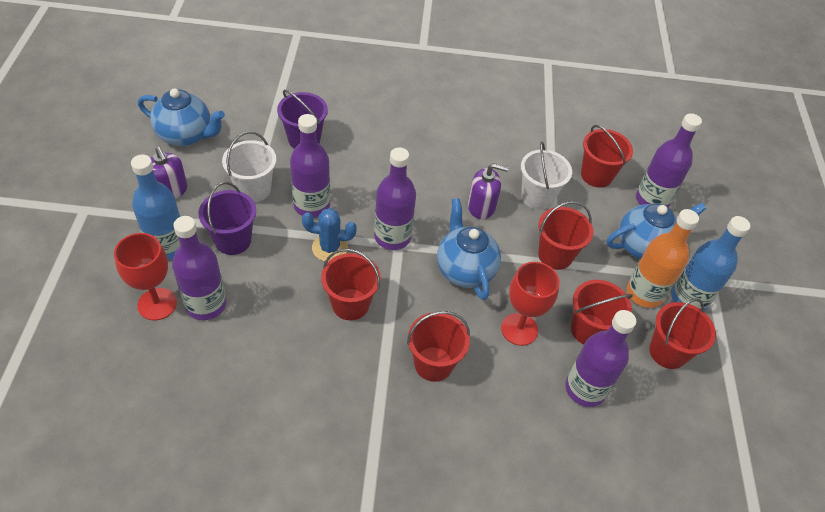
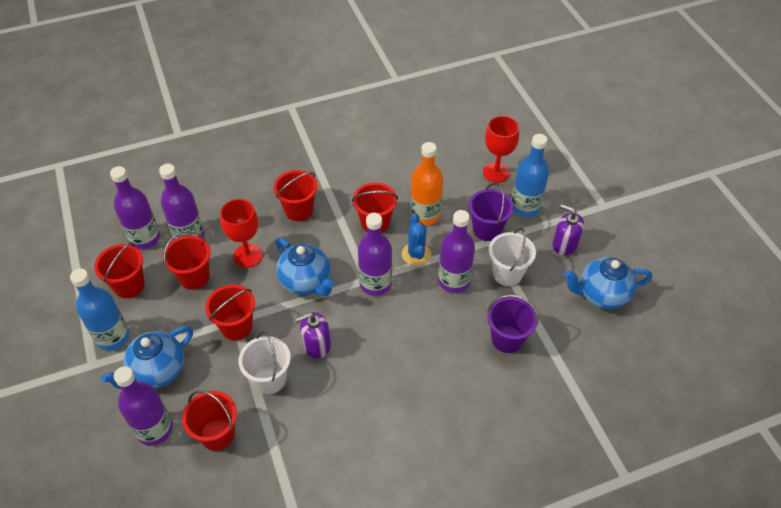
camera: 160 degrees right, 0 degrees up
(206, 304) = (467, 184): purple bottle -> purple bottle (145, 238)
(330, 248) = (416, 254): blue cactus -> blue cactus turned 75 degrees counterclockwise
(644, 293) = (153, 326): orange bottle -> orange bottle (425, 215)

